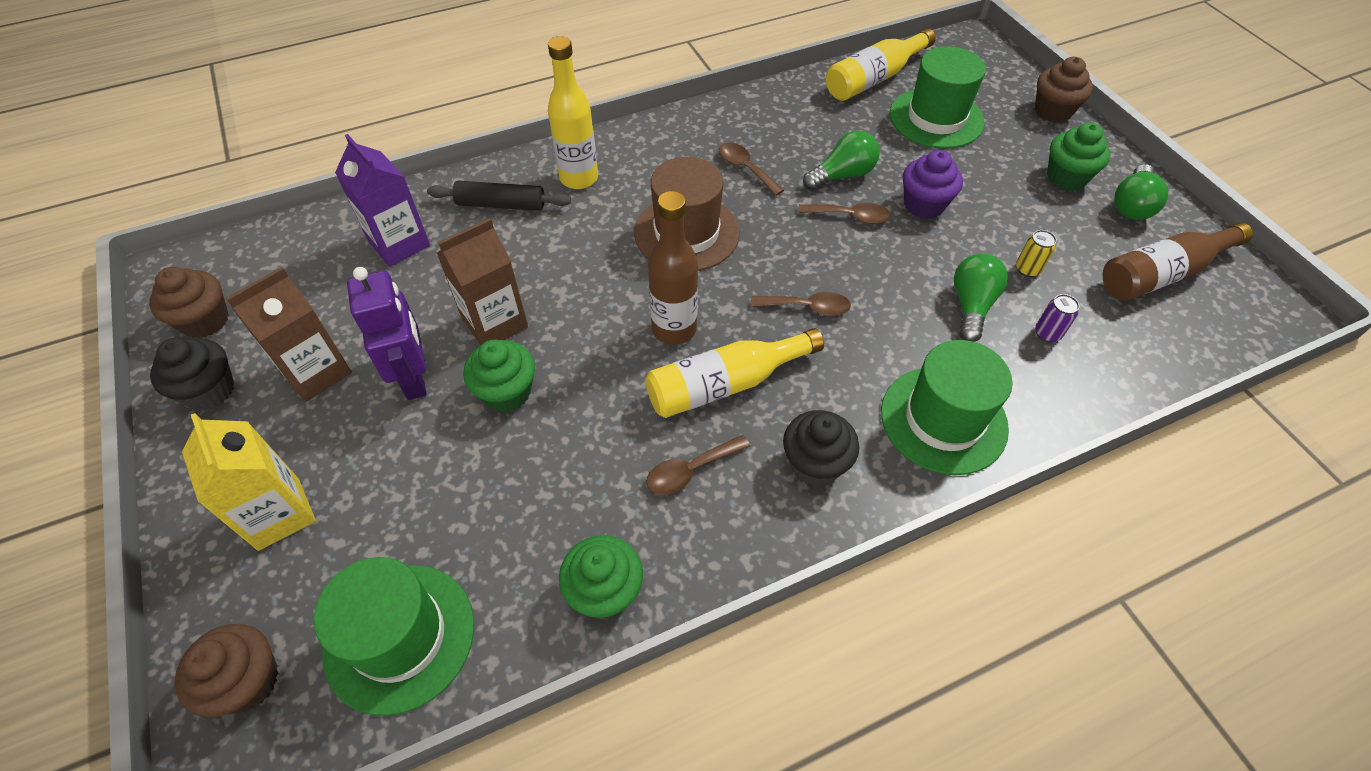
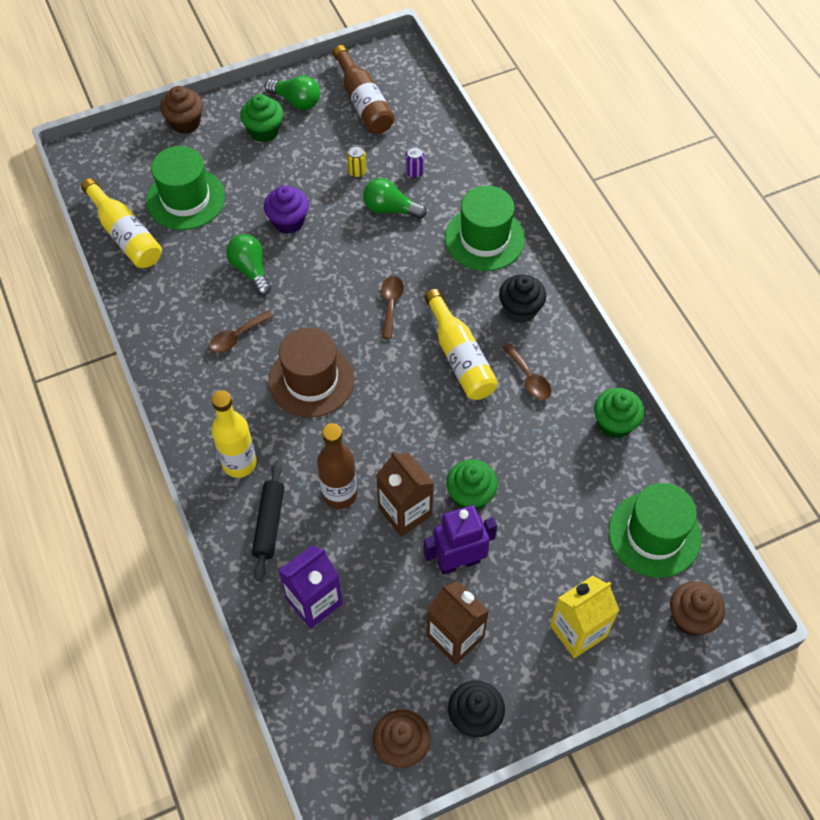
camera: 90 degrees left, 5 degrees up
(674, 329) = (411, 388): brown bottle -> brown bottle (339, 494)
(850, 216) = (299, 269): brown spoon -> none

